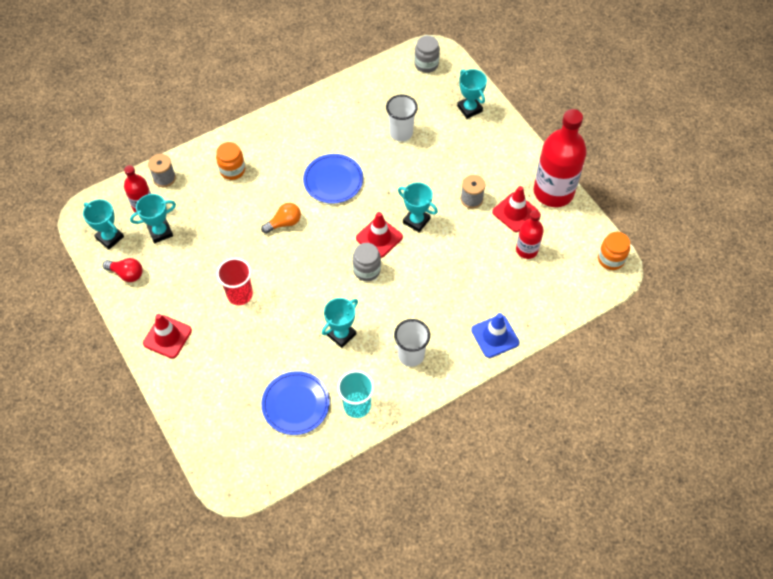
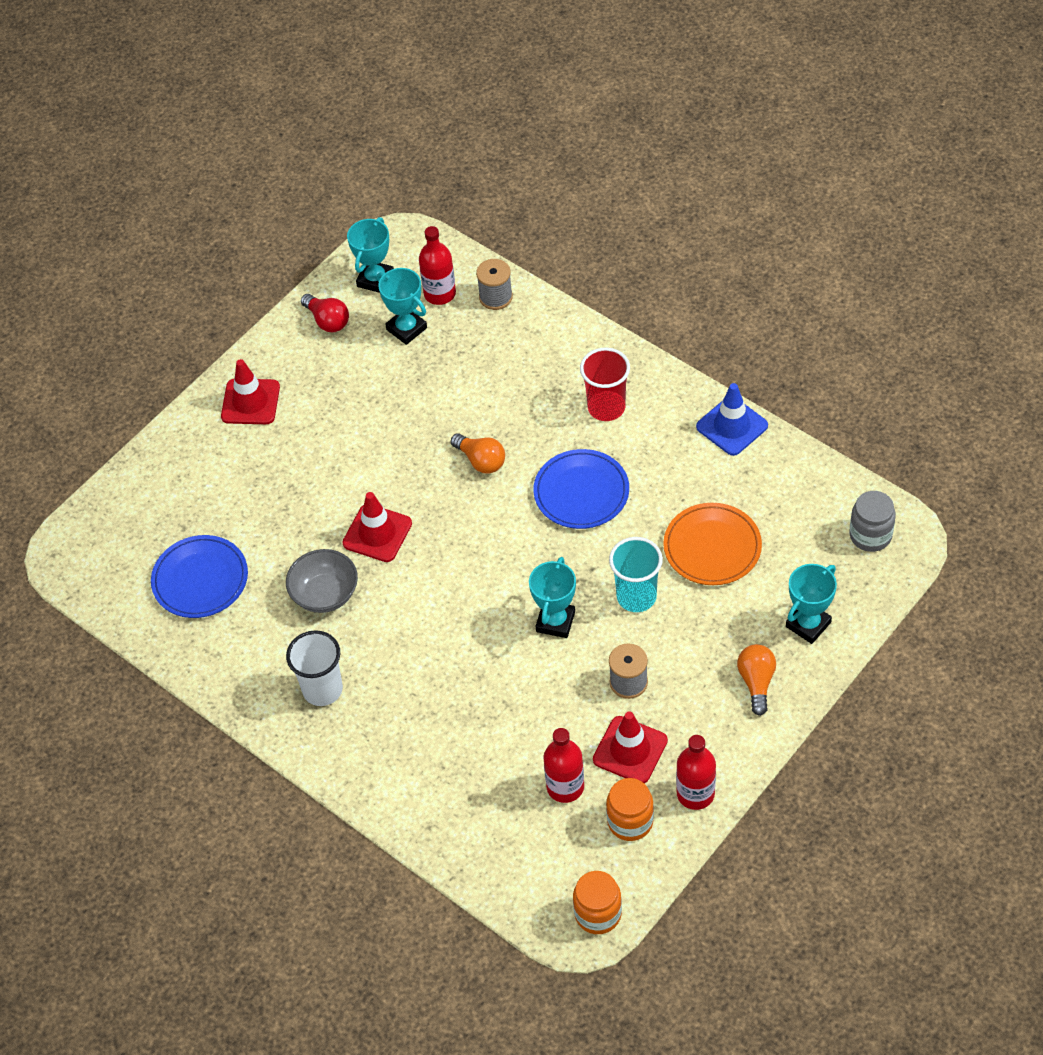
camera: 75 degrees right, 5 degrees down
(127, 274) = (327, 321): red light bulb -> red light bulb turned 45 degrees counterclockwise
(232, 170) = (544, 366): orange jar -> orange jar (630, 821)
(240, 295) = (343, 454): red cup -> red cup (606, 407)
(341, 334) = (325, 594): turquoise trophy -> grey bowl
(357, 406) = (221, 651): turquoise cup -> turquoise cup (636, 596)
(367, 270) = (442, 588): grey jar -> none
(379, 237) = (505, 584): red traffic cone -> red traffic cone (377, 533)
(401, 133) = (712, 547): white cup -> orange plate
(495, 336) = (393, 788): blue traffic cone -> blue traffic cone (732, 426)
(496, 142) = (756, 682): none -> orange light bulb
(553, 192) = (695, 793): red bottle -> red bottle, size x0.53

